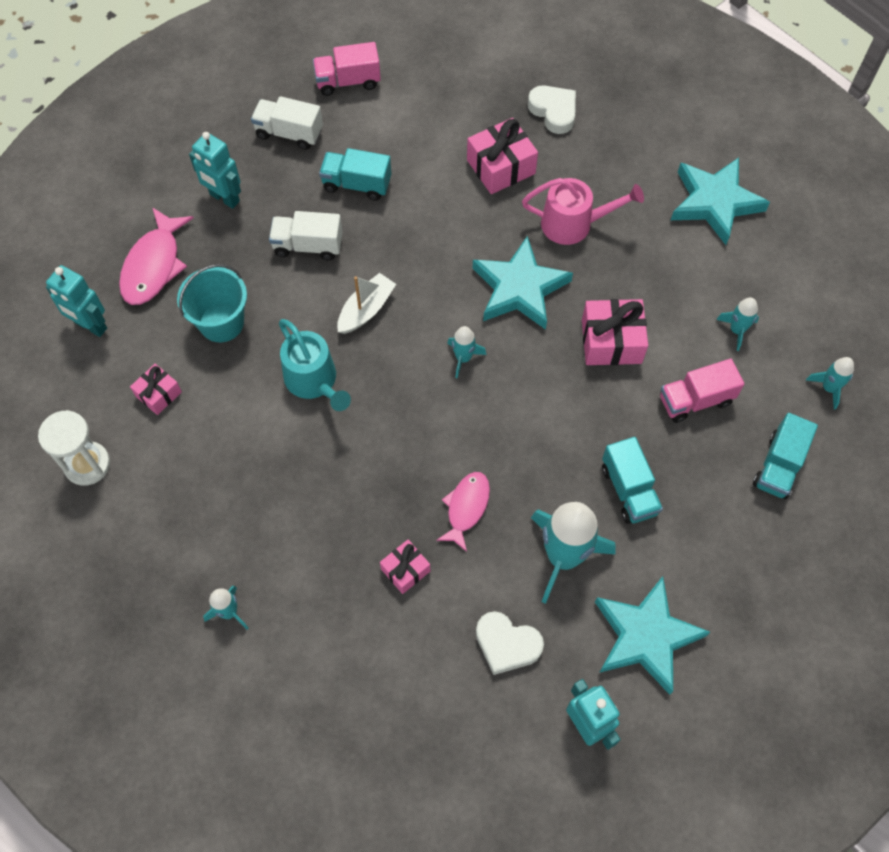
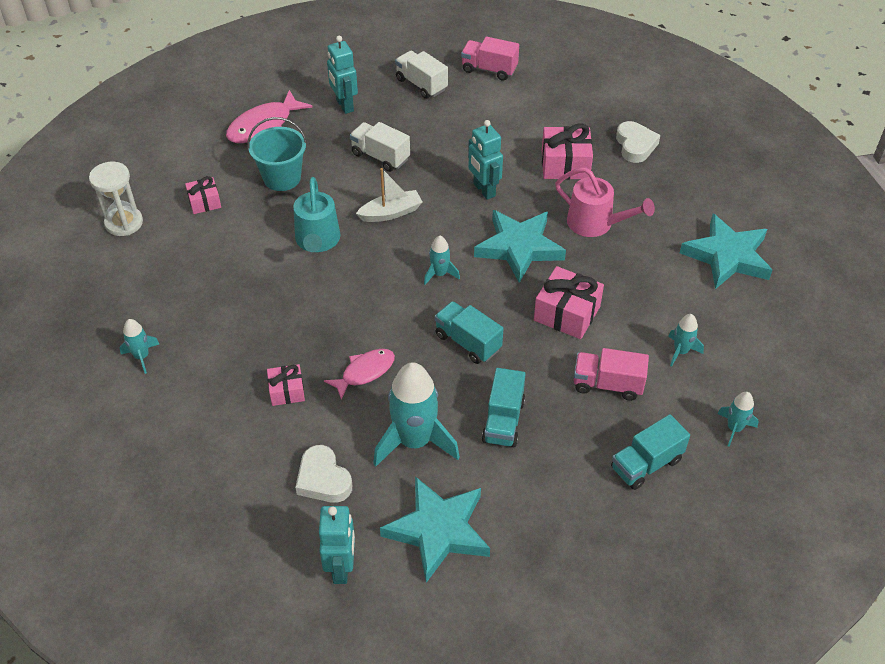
camera: 30 degrees right, 15 degrees down
(91, 326) = (193, 143): turquoise robot -> turquoise robot (484, 190)
(356, 184) = (446, 133): turquoise truck -> turquoise truck (467, 342)

